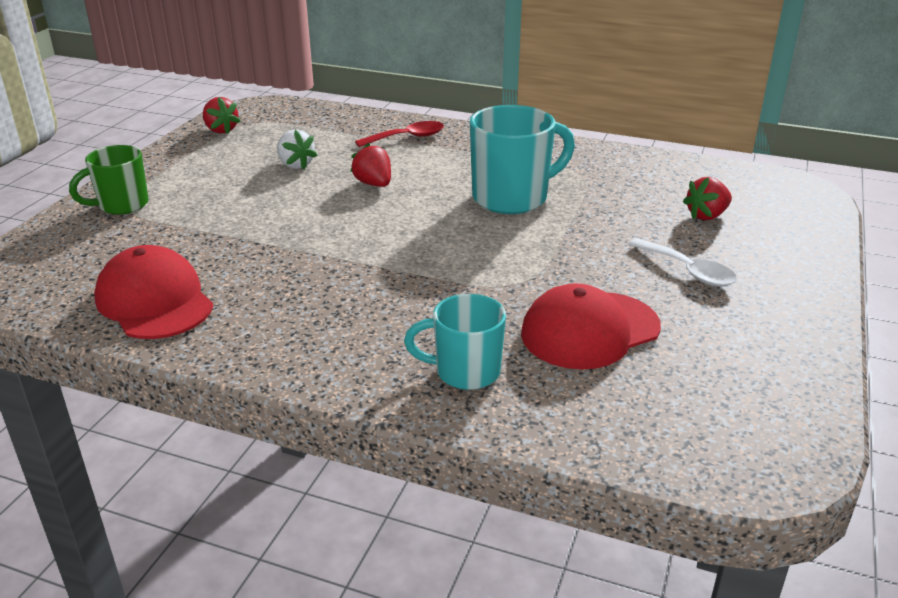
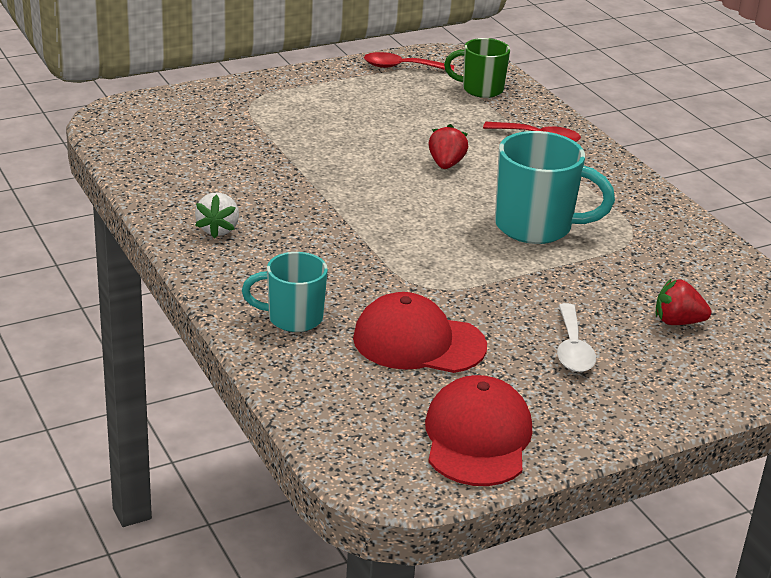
camera: 40 degrees right, 0 degrees up
(122, 205) = (249, 99): green mug -> green mug (481, 89)
(154, 301) = (180, 176): red cap -> red cap (477, 438)
(221, 130) = (401, 67): red strawberry -> red spoon
(295, 165) = (412, 121): white strawberry -> white strawberry (218, 229)
(465, 372) = (293, 318): turquoise mug -> turquoise mug turned 45 degrees counterclockwise

